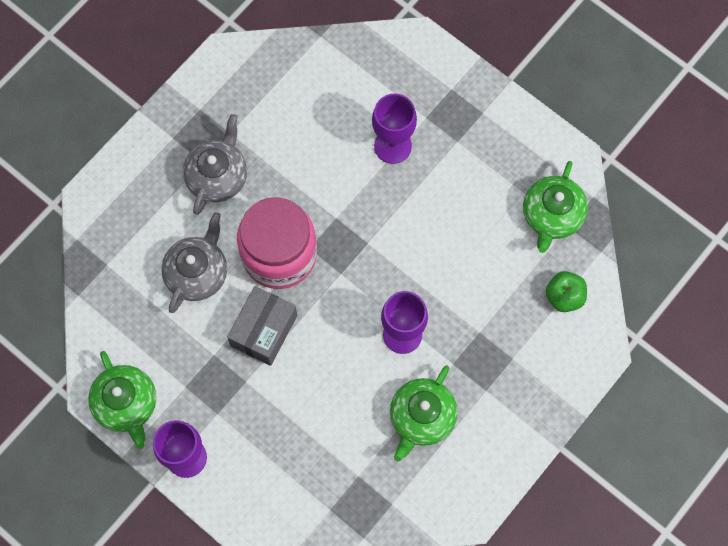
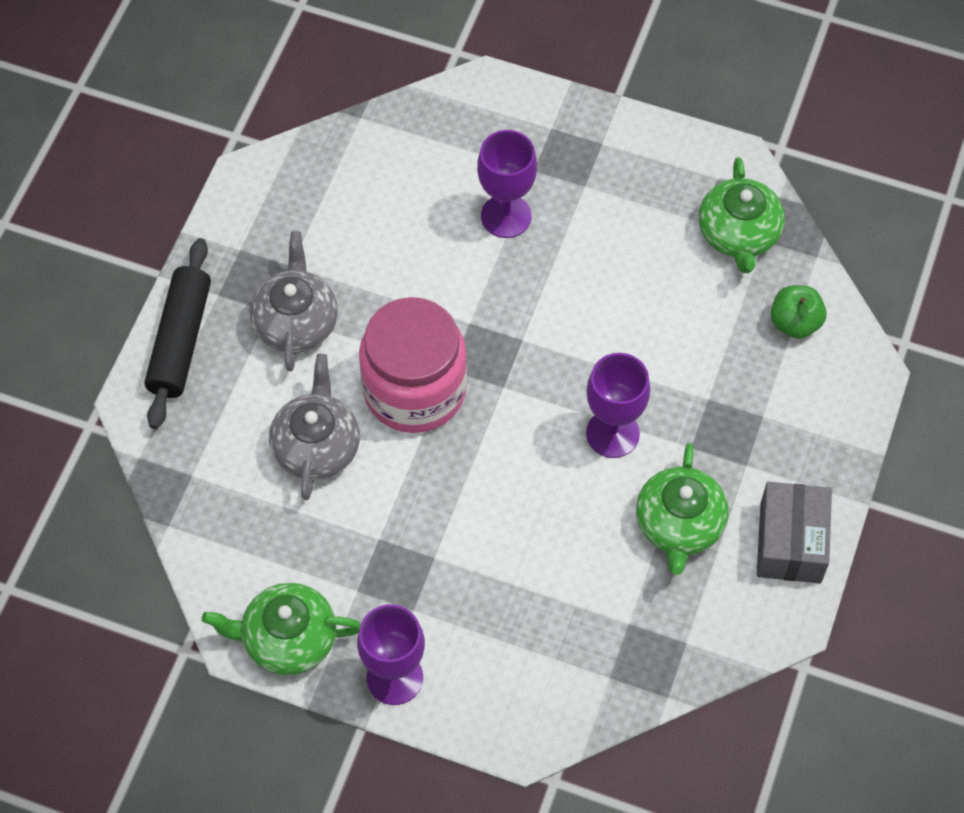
camera: 20 degrees left, 10 degrees down
(126, 404) = (287, 639): green teapot -> green teapot turned 135 degrees clockwise
(135, 163) = (180, 340): none -> black rolling pin
(264, 330) = (432, 487): grey box -> grey box (790, 542)

